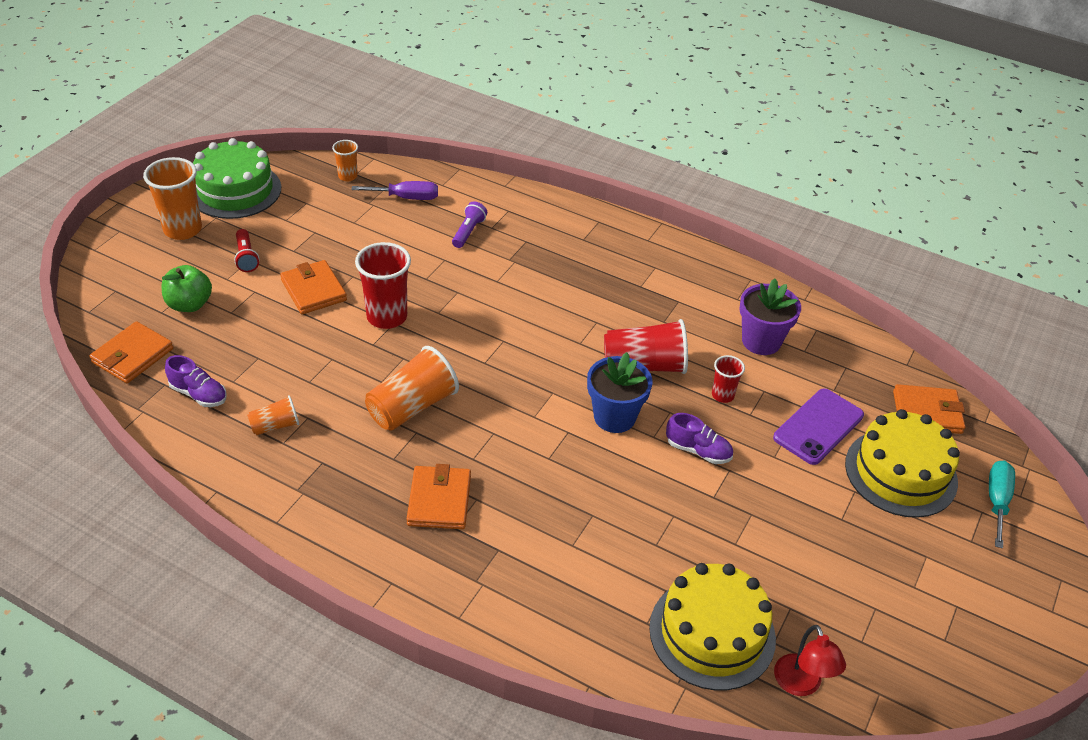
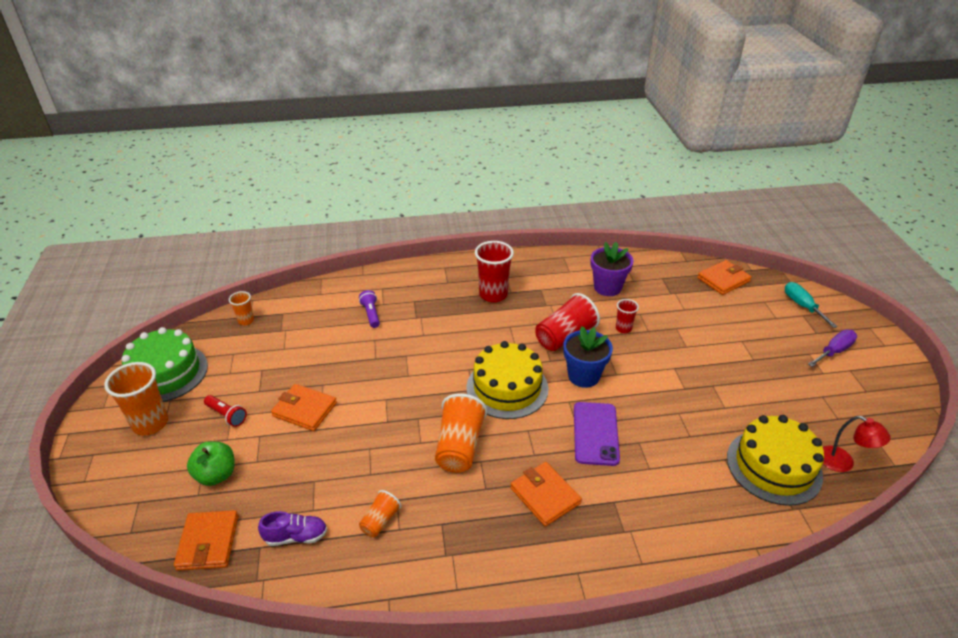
camera: 35 degrees left, 5 degrees down
(387, 317) = (377, 398): red cup -> red cup (493, 295)
(406, 198) = (304, 314): purple screwdriver -> purple screwdriver (834, 351)
(698, 451) = (647, 367): purple shoe -> none
(818, 427) = (687, 317): purple phone -> purple phone (596, 433)
(901, 472) = (749, 318): yellow cake -> yellow cake (507, 388)

